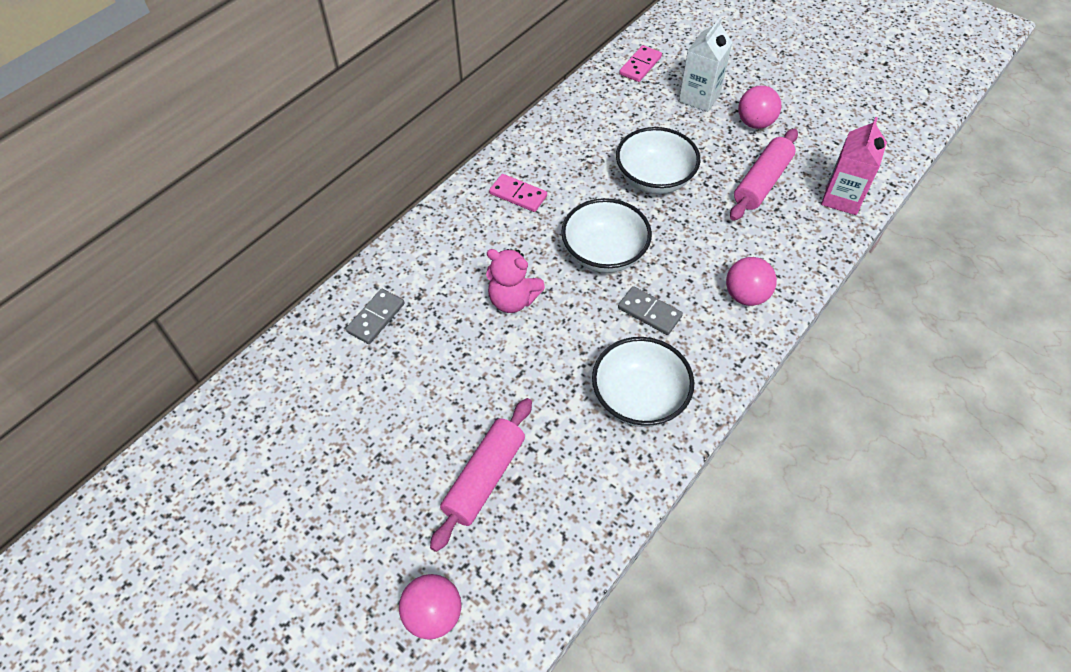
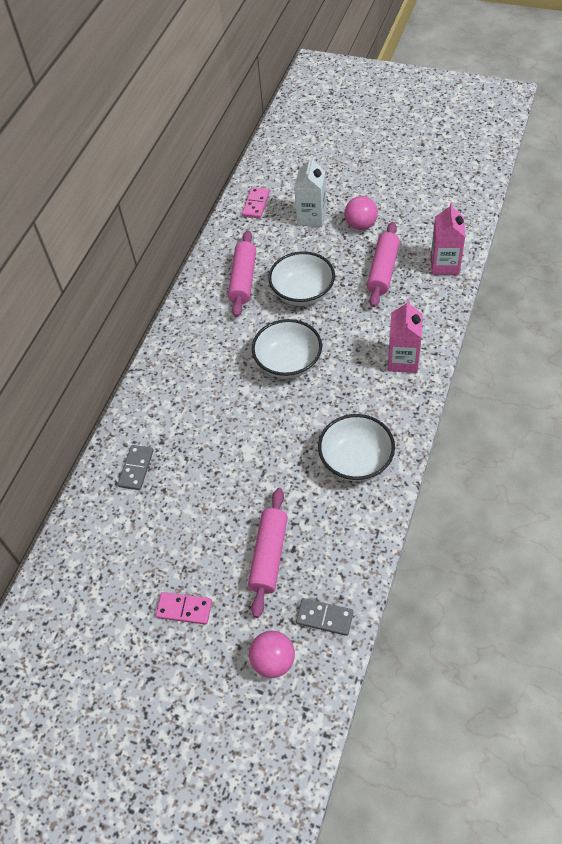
camera: 15 degrees left, 0 degrees up
(513, 300) = (234, 420): pink teddy bear -> none
(518, 195) = (204, 338): pink domino -> pink domino (184, 609)
(591, 143) = (243, 279): none -> pink rolling pin
(649, 312) = (339, 395): grey domino -> grey domino (324, 617)
(746, 295) = (403, 360): pink ball -> pink carton

